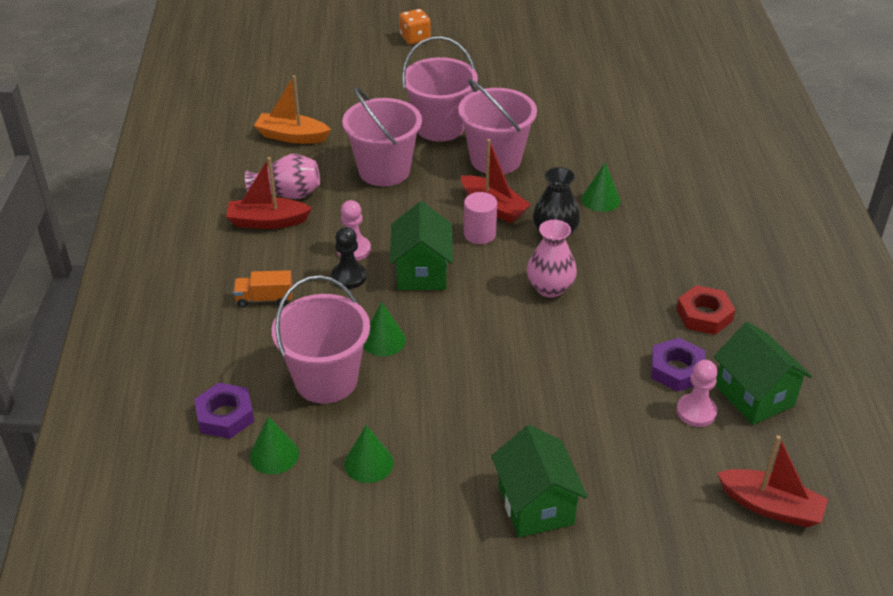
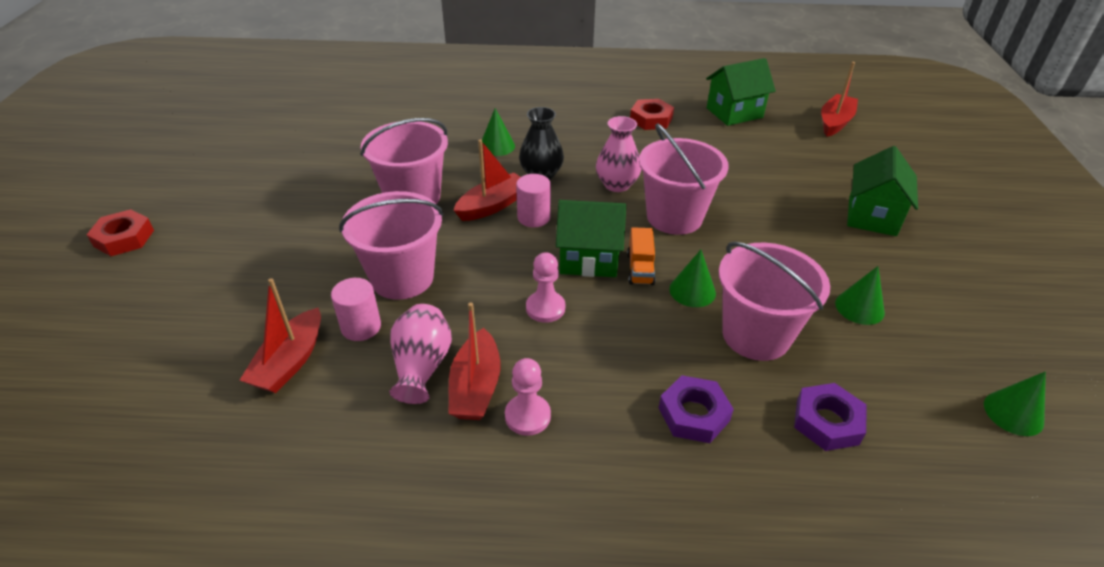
camera: 85 degrees left, 0 degrees up
(264, 299) = (628, 388): orange truck -> orange truck (640, 268)
(274, 455) = (871, 377): green cone -> green cone (1013, 413)
(292, 136) = (290, 362): orange boat -> red boat
(327, 160) = (361, 327): none -> pink cylinder
(349, 277) = (592, 313): black pawn -> none
(415, 38) = (124, 238): orange dice -> red nut
(440, 127) = (335, 231): pink bucket -> pink bucket (674, 217)
(536, 505) = (872, 216): green house -> green house turned 60 degrees counterclockwise
(676, 370) = (712, 138): purple nut -> purple nut (693, 414)
(696, 411) = (755, 136): pink pawn -> pink pawn (527, 416)

